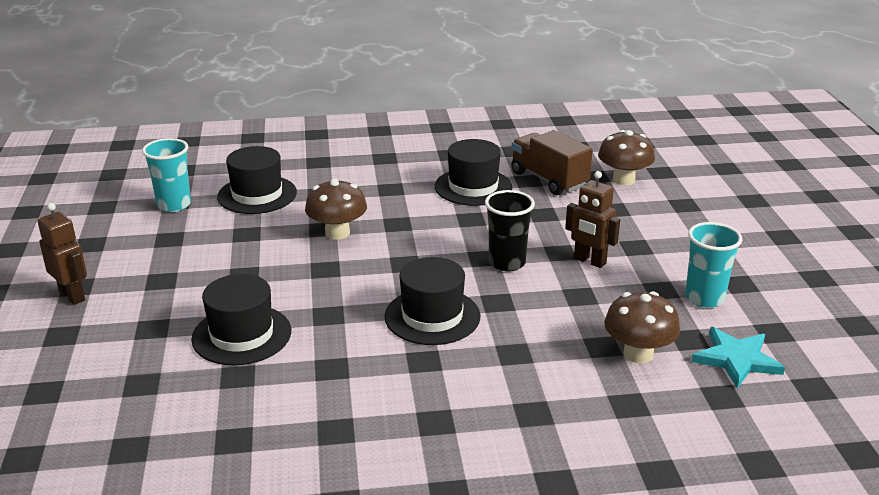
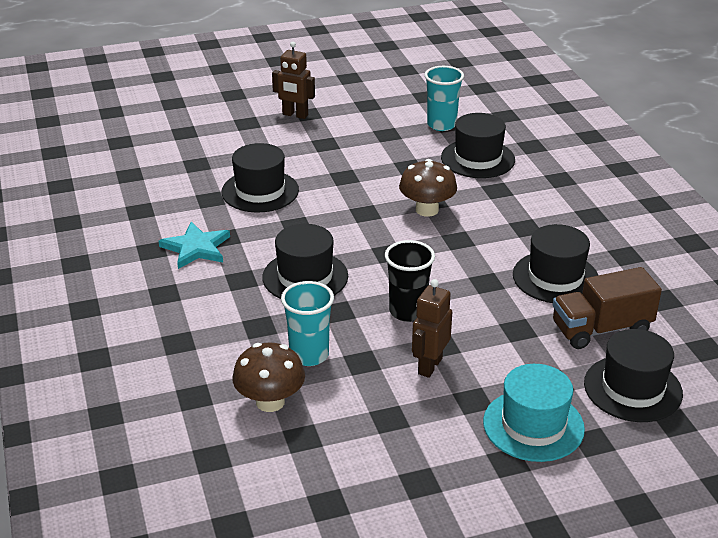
camera: 80 degrees right, 5 degrees up
(72, 296) = (295, 115): brown robot -> brown robot turned 75 degrees clockwise
(549, 179) = (601, 329): brown truck -> brown truck turned 150 degrees counterclockwise
(623, 180) = (633, 388): brown mushroom -> black hat
(667, 225) = (533, 425): none -> turquoise hat
(704, 298) = (380, 451): turquoise cup -> turquoise cup (309, 355)
(736, 359) = (272, 471): turquoise star -> turquoise star (196, 248)

